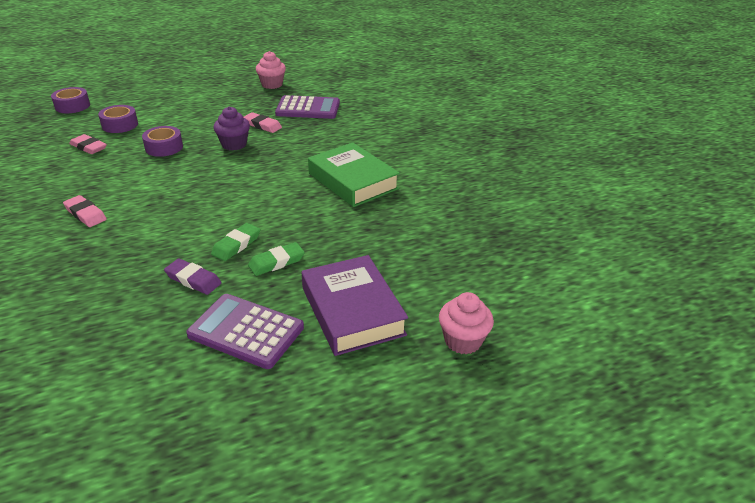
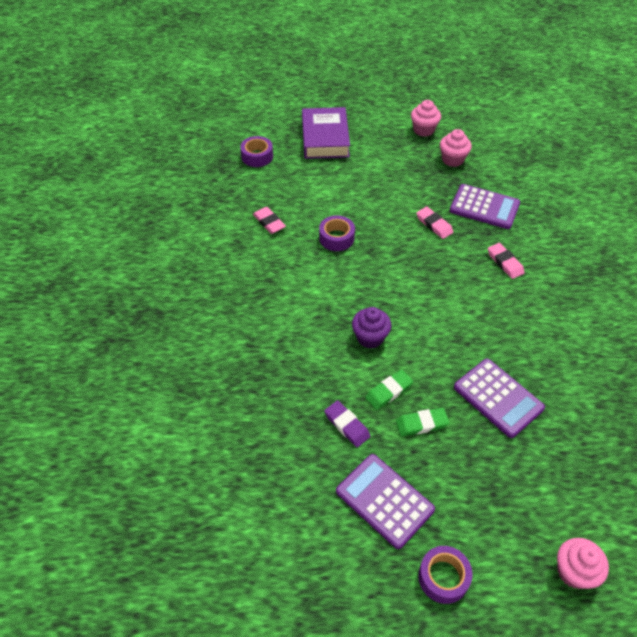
camera: 20 degrees right, 15 degrees up
(85, 214) = (262, 316): pink eraser -> pink eraser (505, 263)
(120, 125) = (298, 195): purple tape -> purple tape (443, 577)
(234, 144) = (403, 248): purple cupcake -> purple cupcake (370, 337)
(241, 71) = (423, 130): none -> pink cupcake
(351, 228) = (498, 398): none -> purple calculator
(352, 311) = (480, 505): purple book -> purple book (325, 138)
(353, 181) = (511, 331): green book -> none

